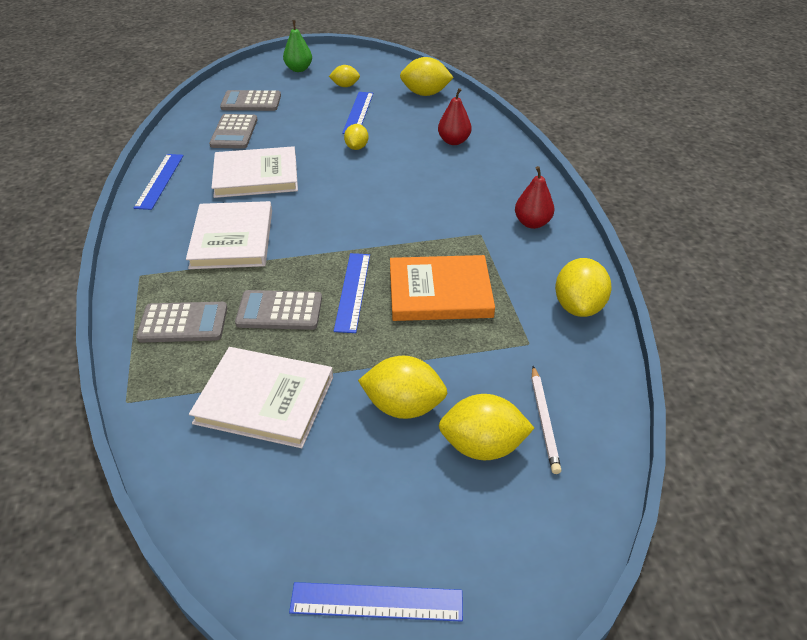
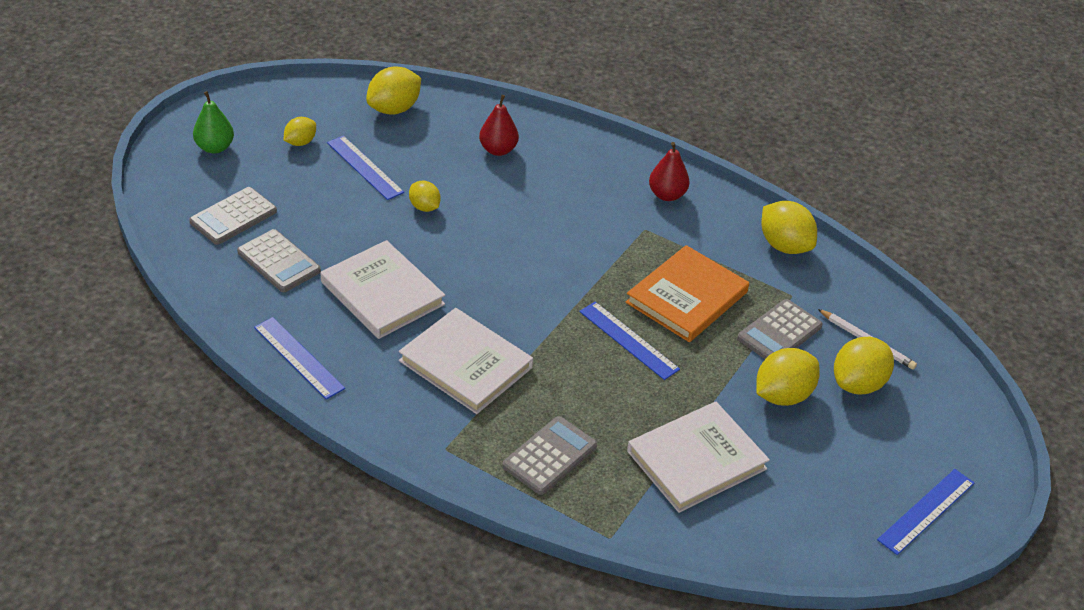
camera: 50 degrees left, 0 degrees up
(256, 176) = (382, 293): white book -> white book turned 75 degrees counterclockwise
(279, 311) = (603, 394): grey calculator -> grey calculator (779, 332)

